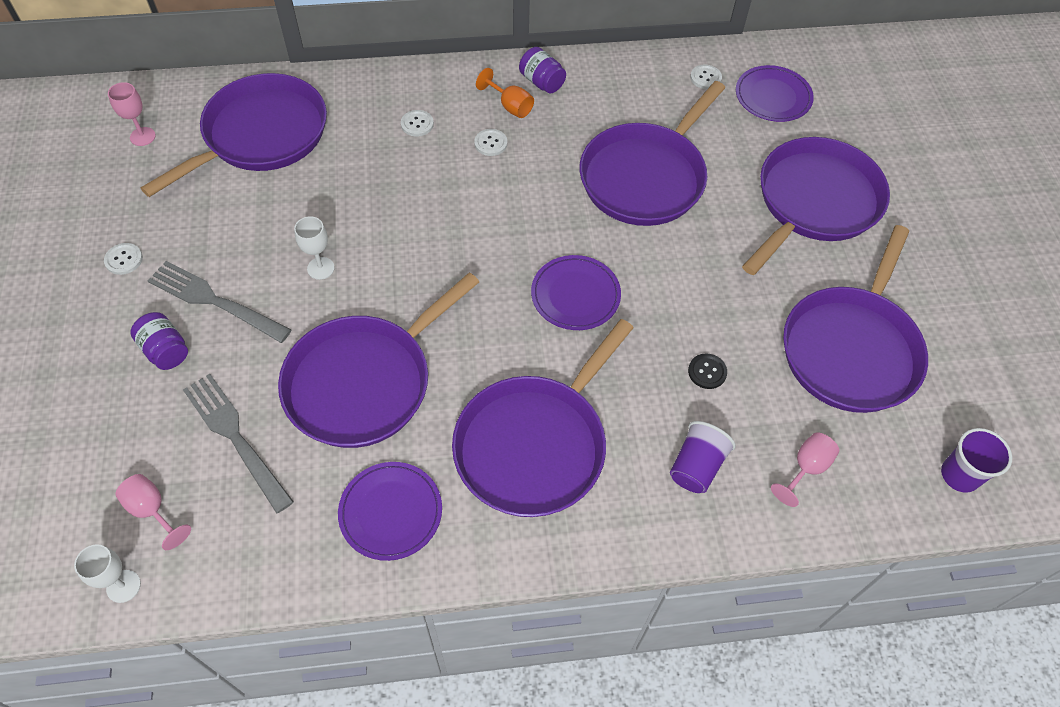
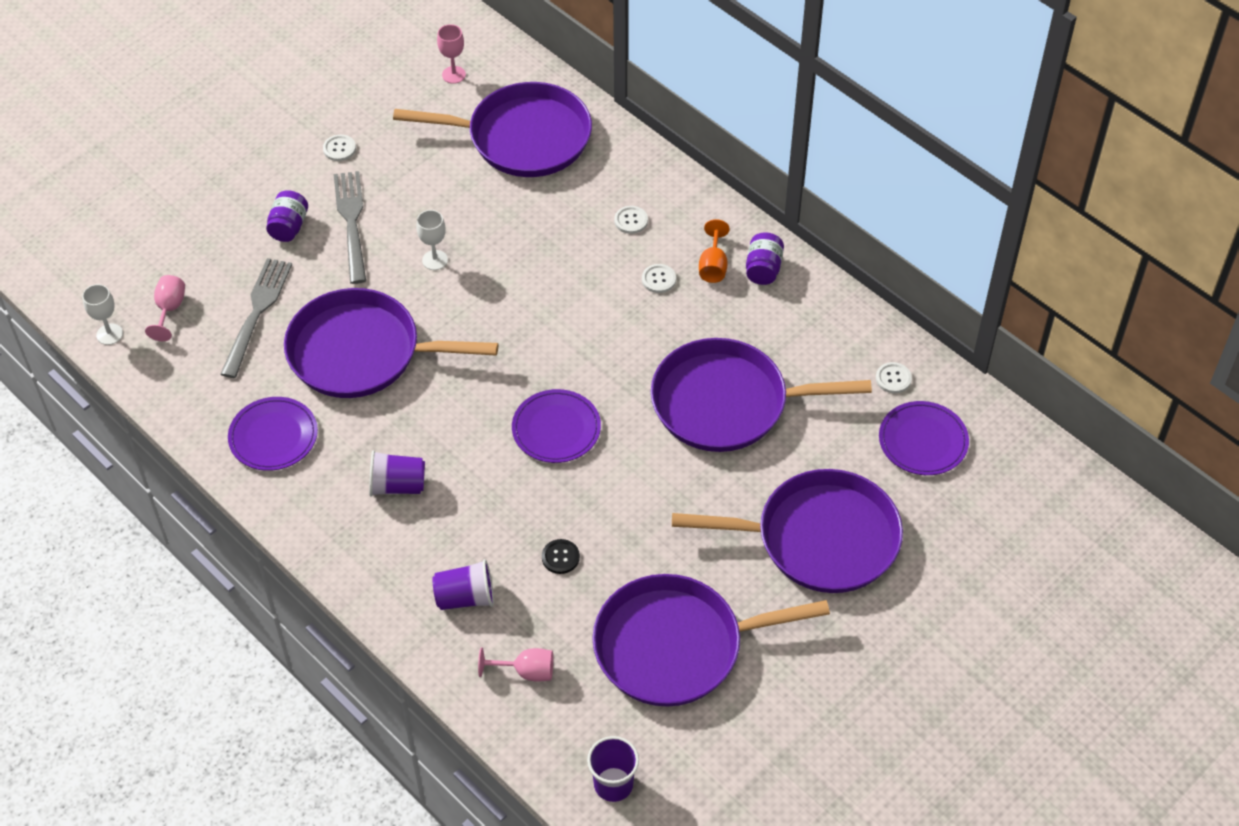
camera: 55 degrees right, 5 degrees down
(535, 444) = (397, 485): purple pan -> purple cup

